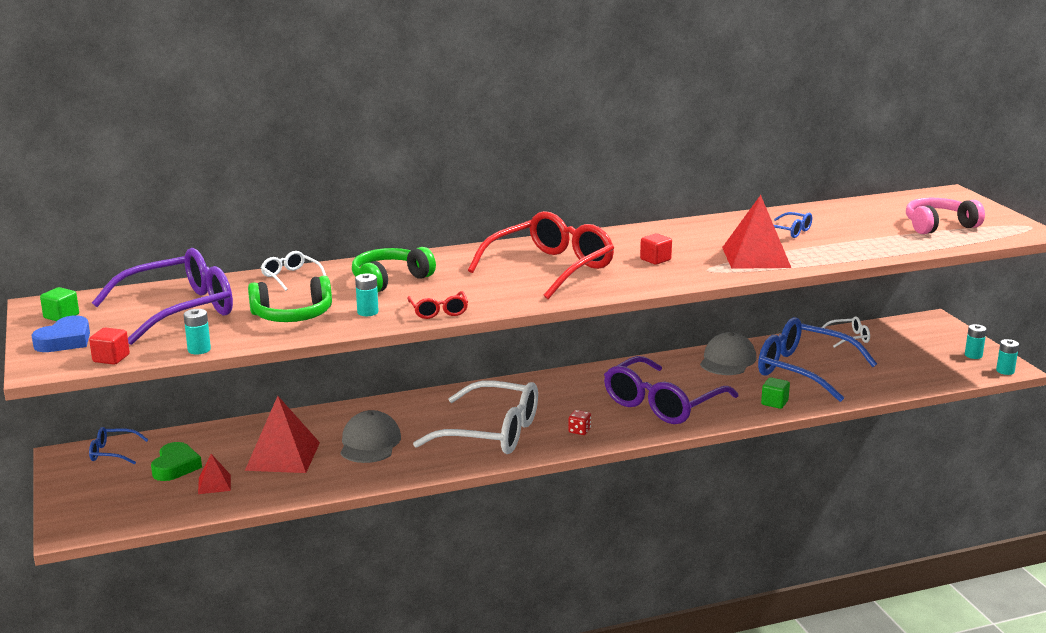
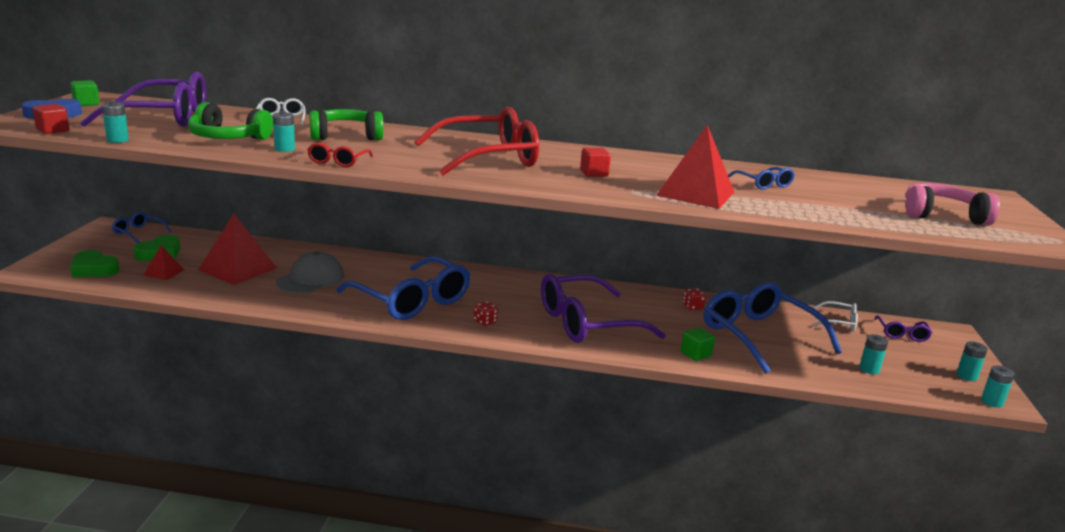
camera: 25 degrees right, 0 degrees up
(136, 505) = (94, 269): none -> green heart
(492, 433) = (412, 301): white glasses -> blue glasses
(727, 360) = (692, 307): grey cap -> red dice
(901, 333) = (901, 334): none -> purple glasses
(905, 372) = (869, 369): none -> turquoise battery

